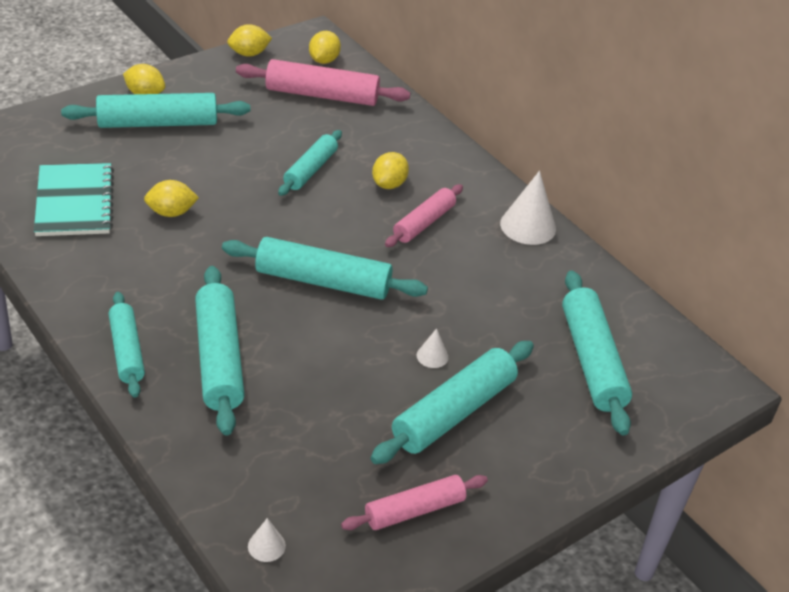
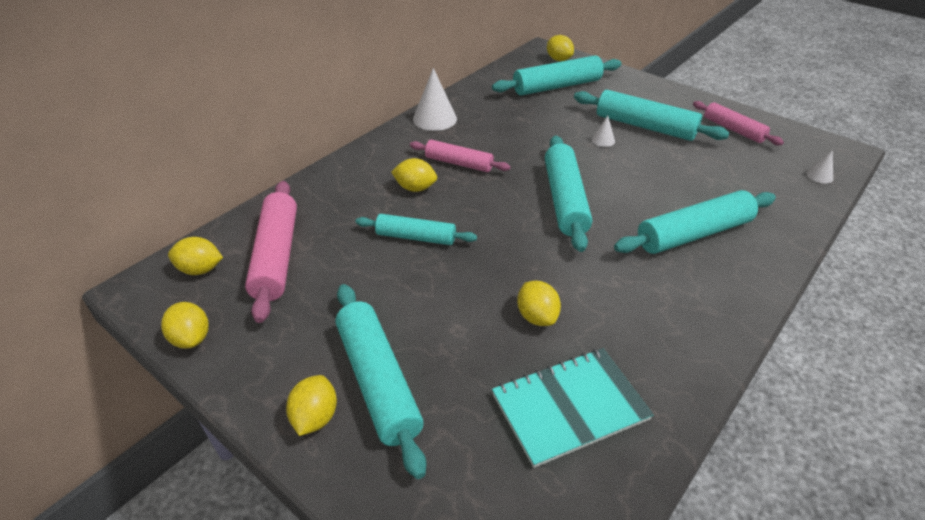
camera: 100 degrees left, 0 degrees up
(126, 351) = (735, 289): turquoise rolling pin -> none
(684, 392) = (558, 59): none -> yellow lemon

